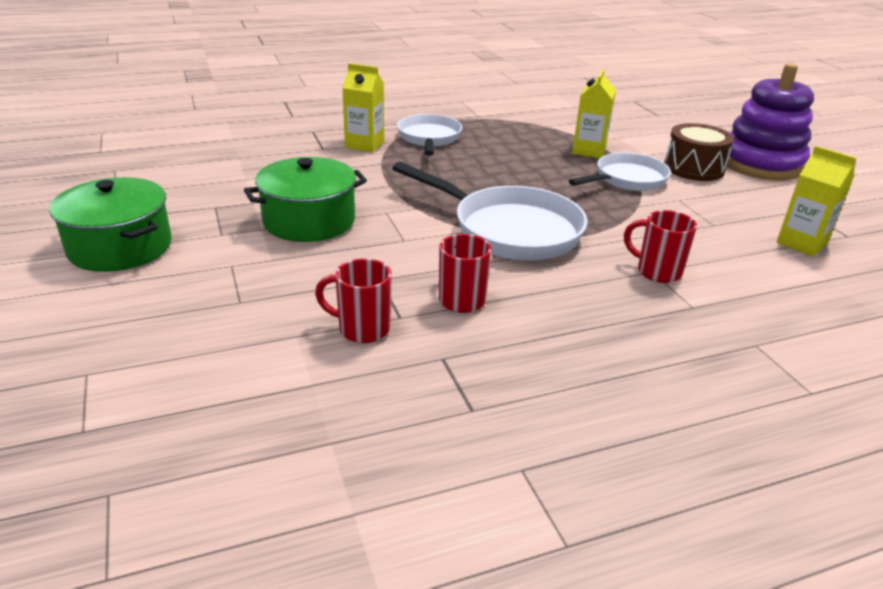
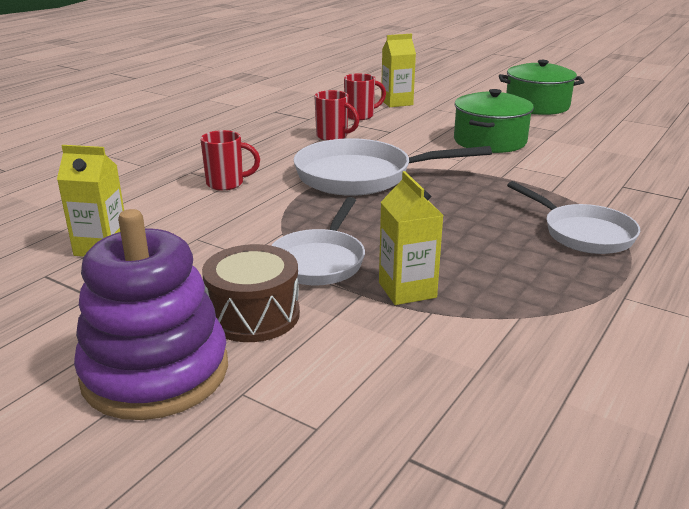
camera: 145 degrees right, 5 degrees down
(364, 144) = (609, 202): yellow carton -> yellow carton (397, 102)

